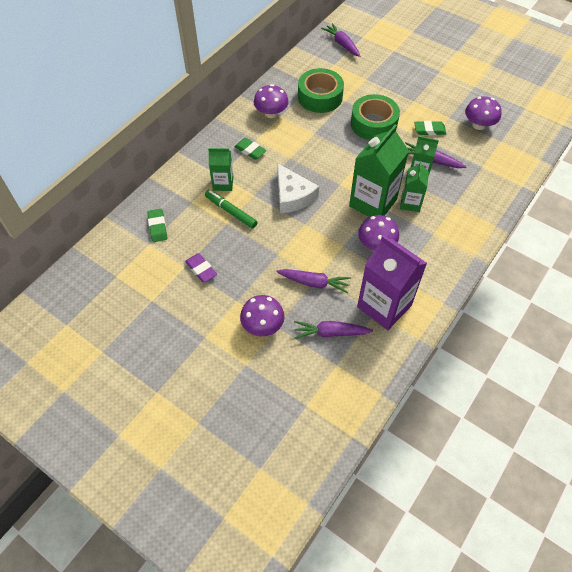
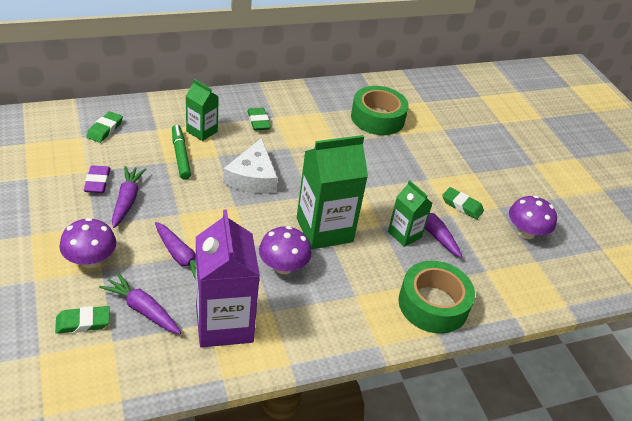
camera: 30 degrees right, 15 degrees down
(271, 113) = (314, 105): purple mushroom -> none
(307, 367) = (83, 322): none -> green eraser
(342, 44) = (451, 91): purple carrot -> purple carrot (127, 201)
(373, 124) = (406, 167): green tape -> green tape (433, 304)
(410, 203) = (364, 254): green carton -> none

